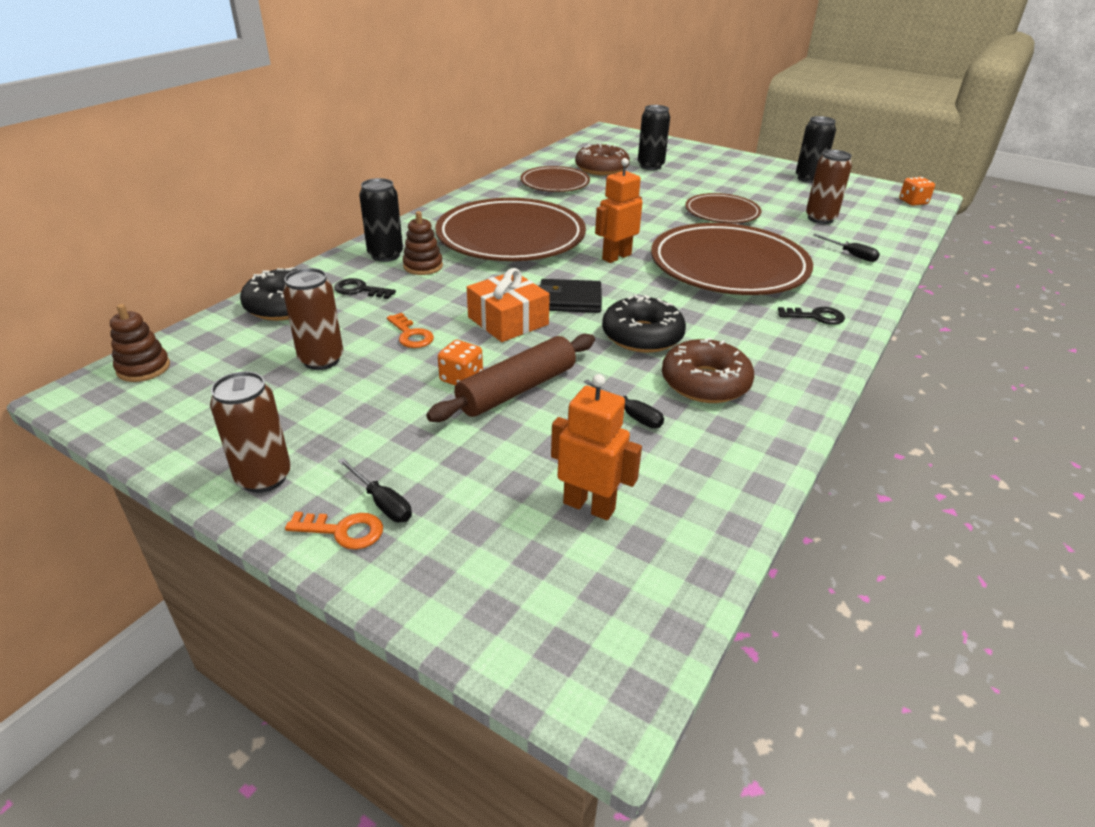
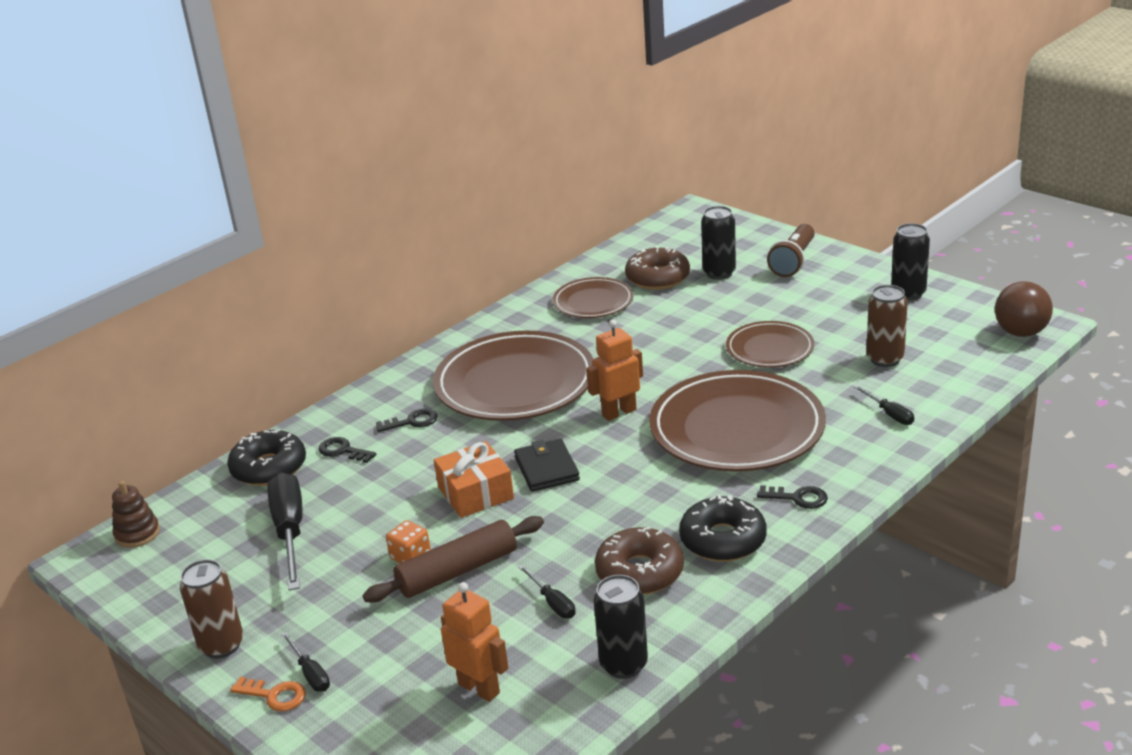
camera: 15 degrees right, 5 degrees down
(321, 360) = (290, 531): brown can -> black screwdriver
(385, 255) = (378, 406): black can -> black can (623, 665)
(411, 335) = (378, 506): orange key -> none
(423, 266) = (412, 422): brown stacking toy -> black key
(570, 300) = (546, 469): black wallet -> black wallet turned 60 degrees clockwise
(642, 336) = (602, 515): black donut -> black donut (723, 540)
(705, 160) = (793, 261): none -> brown flashlight
(913, 202) = (1020, 332): orange dice -> brown ball

